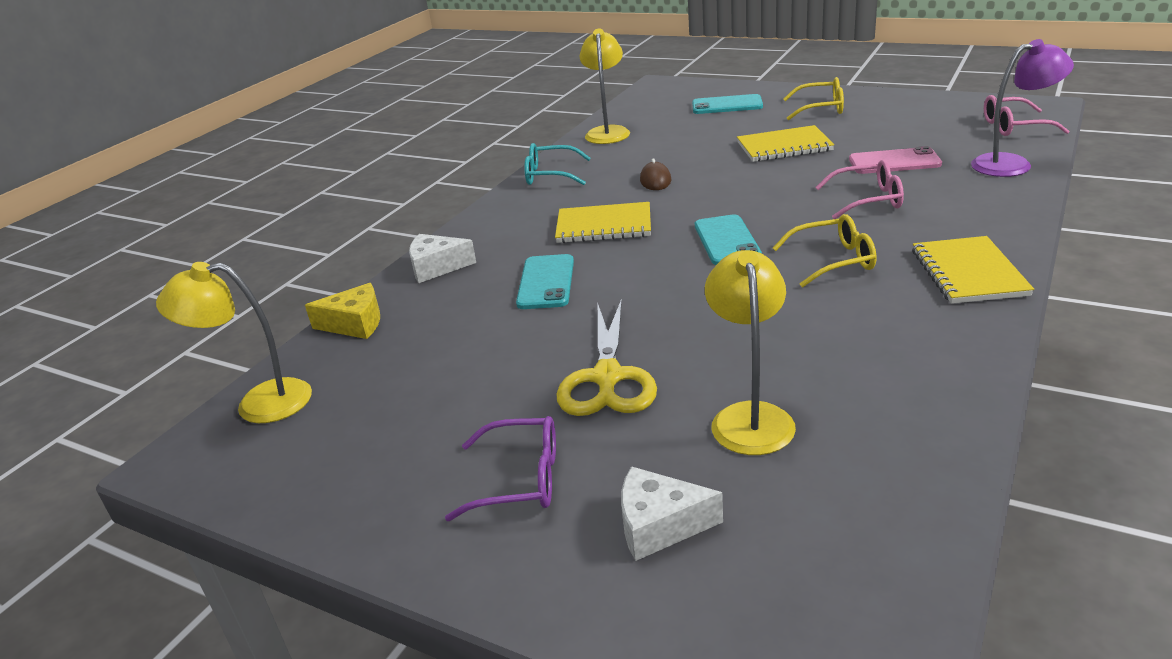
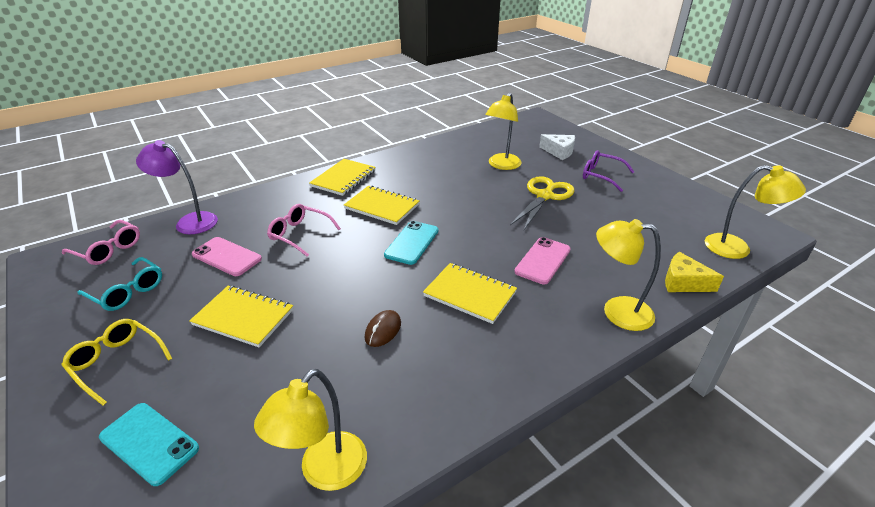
camera: 155 degrees left, 5 degrees up
(436, 267) = (617, 311): white cheese -> yellow lamp
(546, 282) = (542, 260): turquoise phone -> pink phone
(550, 175) = (459, 402): turquoise glasses -> turquoise glasses (127, 291)
(833, 260) = (382, 207): yellow glasses -> yellow notebook

